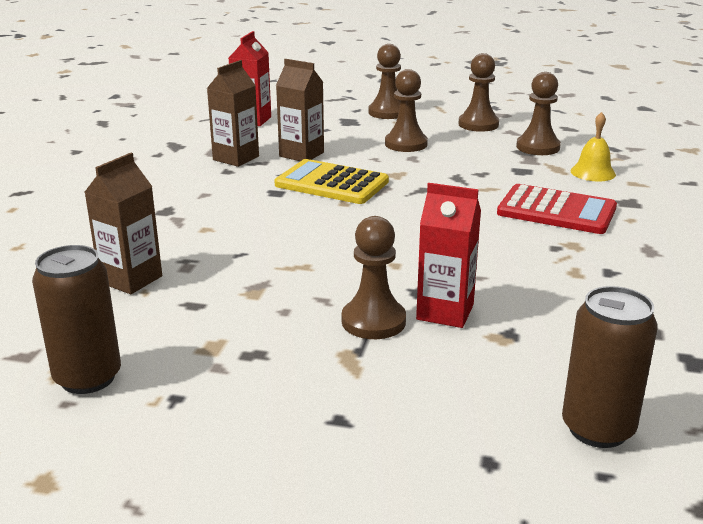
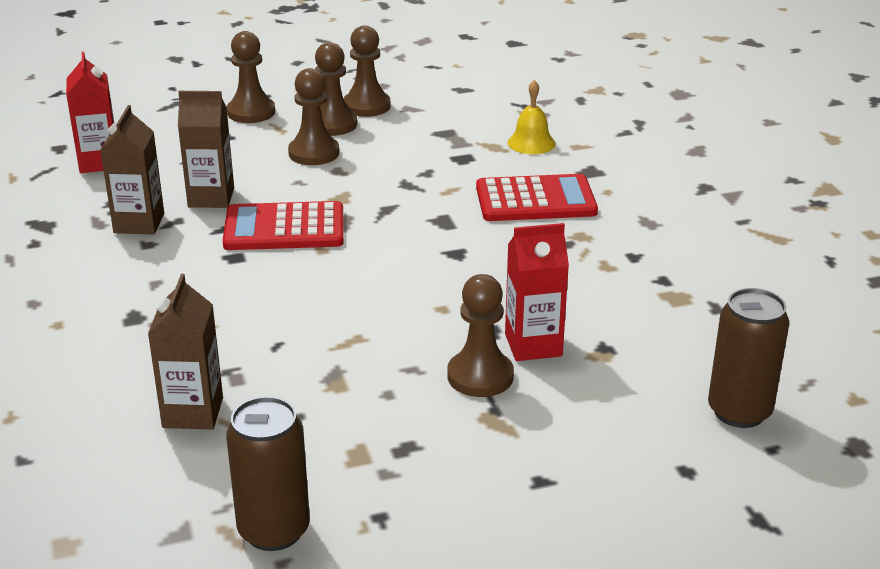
camera: 30 degrees left, 5 degrees up
(331, 183) = (284, 228): yellow calculator -> red calculator
(538, 147) = (453, 123): brown pawn -> brown pawn (333, 124)

